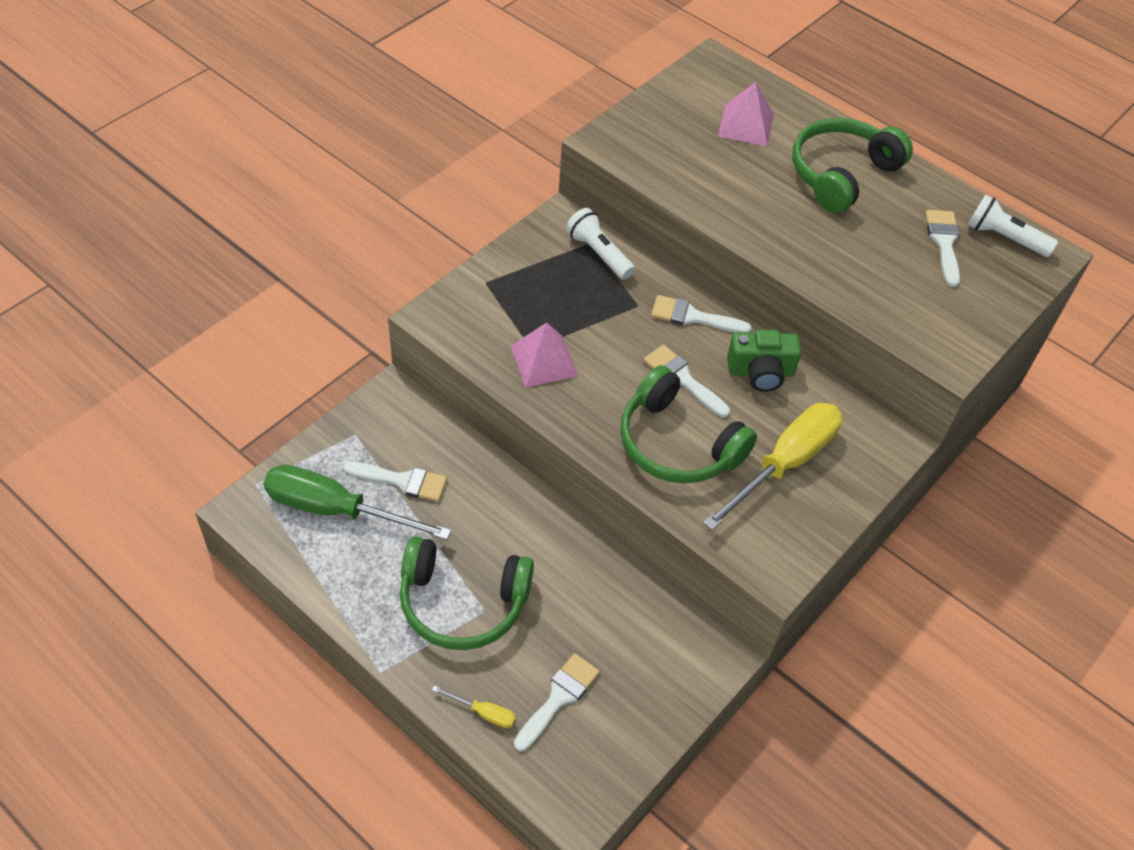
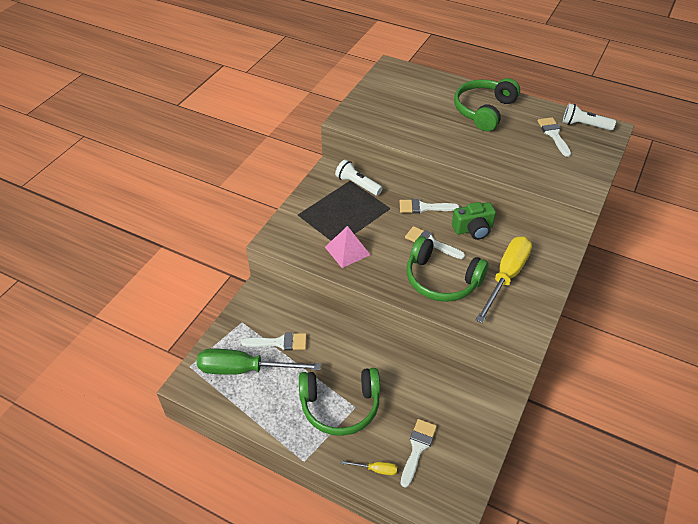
camera: 10 degrees left, 5 degrees down
(745, 125) = (421, 95): pink pyramid -> none

